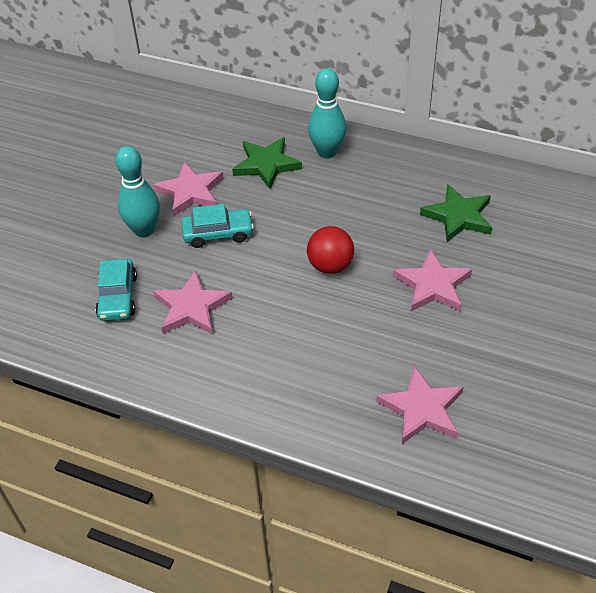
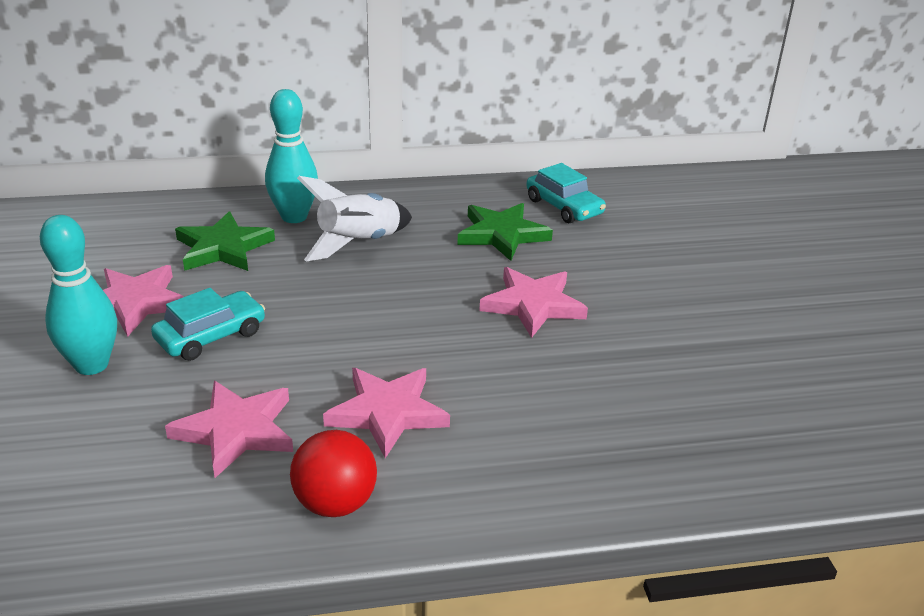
camera: 35 degrees left, 15 degrees down
(118, 296) = (105, 458): turquoise car -> turquoise car (564, 207)
(330, 266) = (393, 324): red ball -> red ball (335, 503)
(354, 190) = (359, 243): none -> white rocket
(422, 409) = (635, 430): pink star -> pink star (387, 413)

